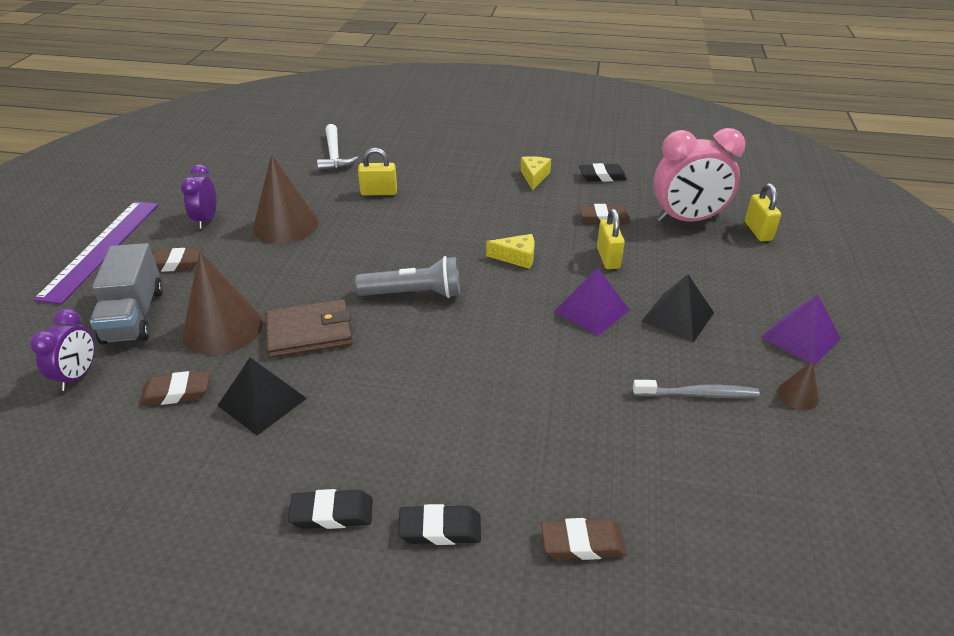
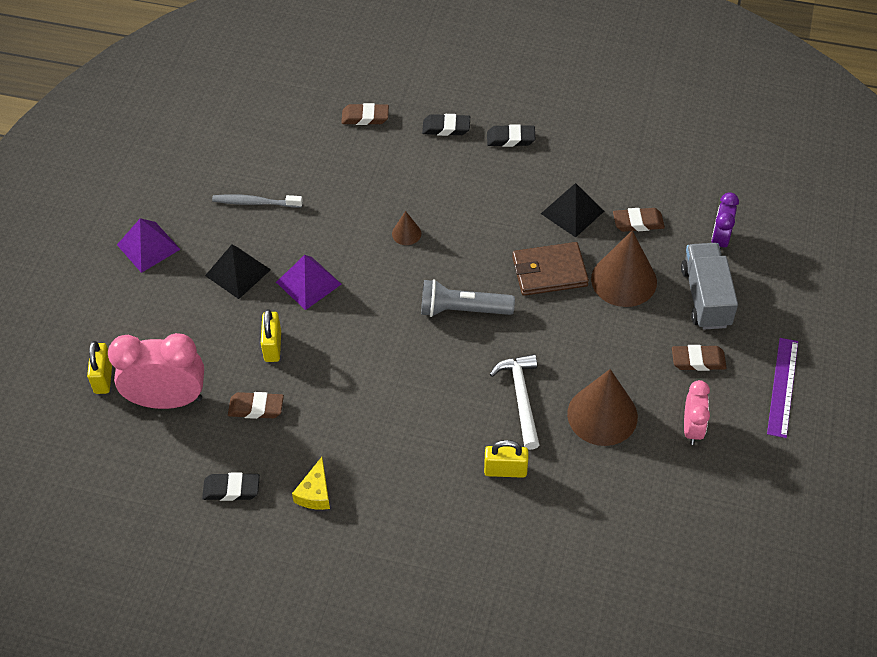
camera: 175 degrees left, 15 degrees up
(102, 249) = (782, 387): purple ruler -> purple ruler, size x0.66
(206, 220) = (692, 428): purple clock -> pink clock
(334, 155) = (571, 560): white hammer -> white hammer (521, 398)
(516, 257) = (361, 352): yellow cheese -> none
(798, 395) = (183, 198): brown cone -> brown cone (406, 233)

